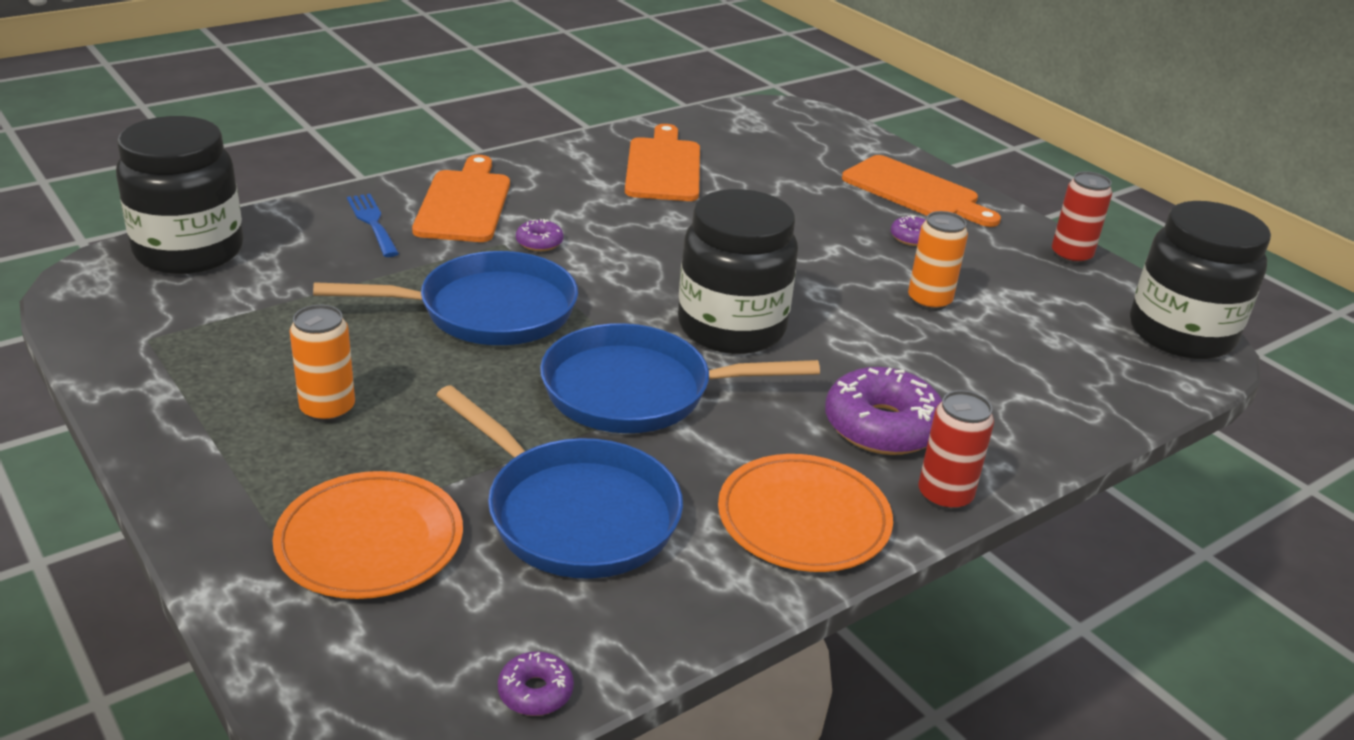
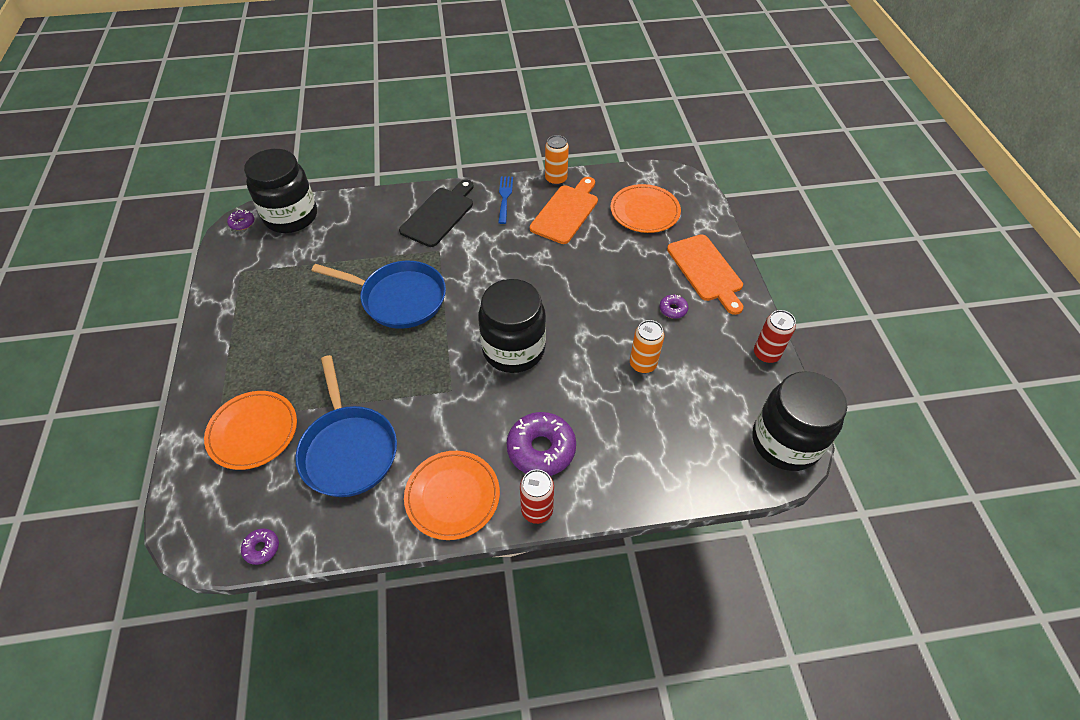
camera: 30 degrees right, 20 degrees up
(327, 409) = (286, 342): orange can -> orange can (556, 179)
(372, 222) = (385, 217): blue fork -> blue fork (505, 197)
(464, 203) = (439, 215): orange cutting board -> black cutting board
(539, 242) = (457, 255): purple donut -> purple donut (242, 223)
(637, 391) = (433, 379): blue pan -> none
(774, 148) = (644, 211): none -> orange plate

